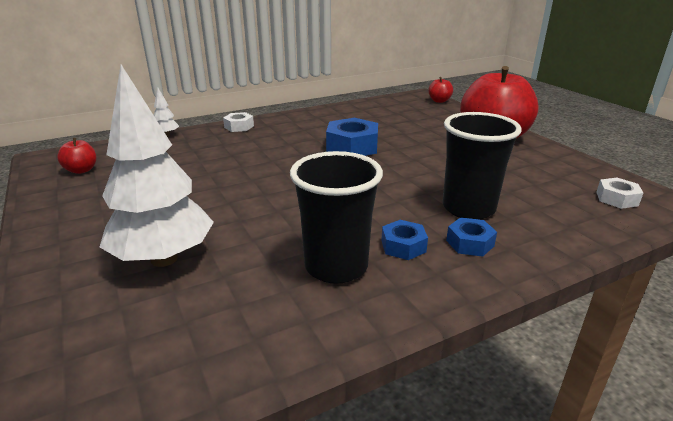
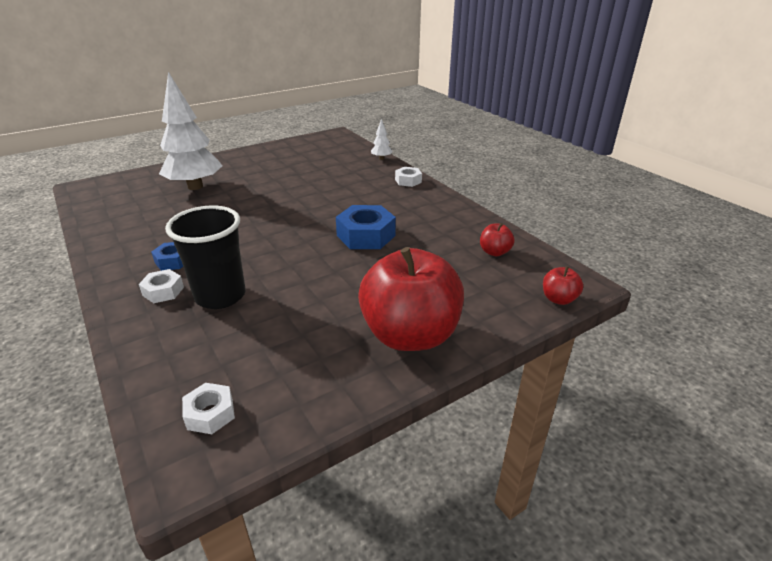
camera: 85 degrees right, 5 degrees up
(81, 170) = (315, 146): red apple -> red apple (494, 252)
(336, 266) = (161, 236): black cup -> none
(470, 243) = (163, 291): blue nut -> white nut

